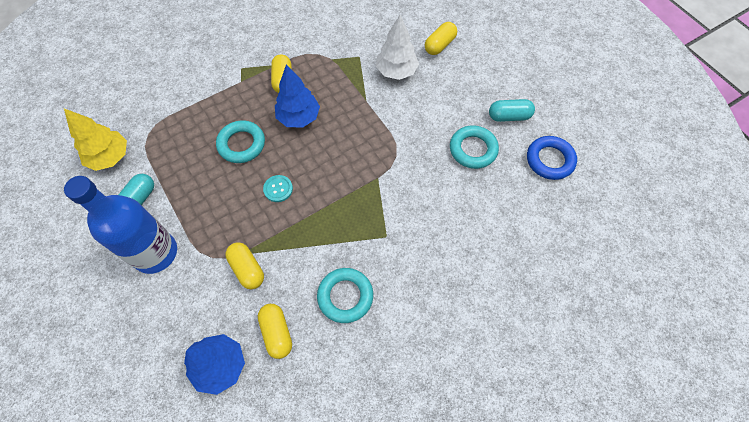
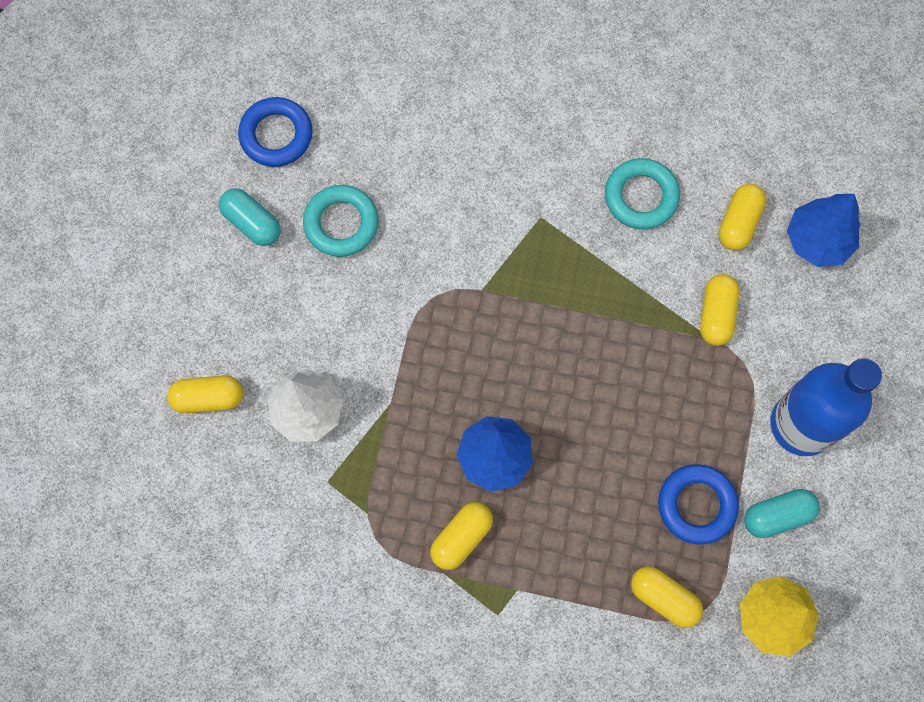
camera: 135 degrees left, 10 degrees up
(170, 126) = (664, 598): none -> yellow capsule
(184, 173) = (696, 505): none -> blue ring
(241, 144) = (597, 483): turquoise ring -> none
(278, 189) = (605, 380): turquoise button -> none

